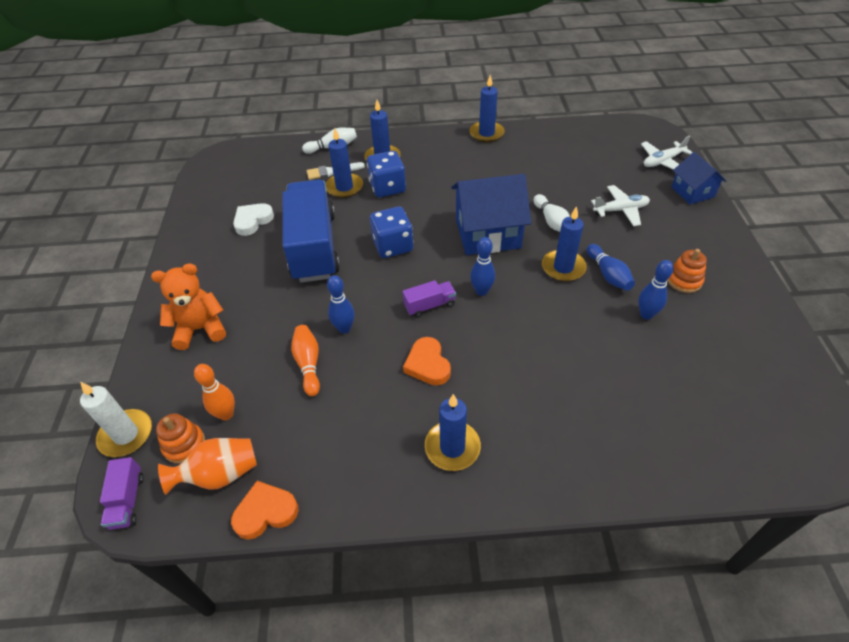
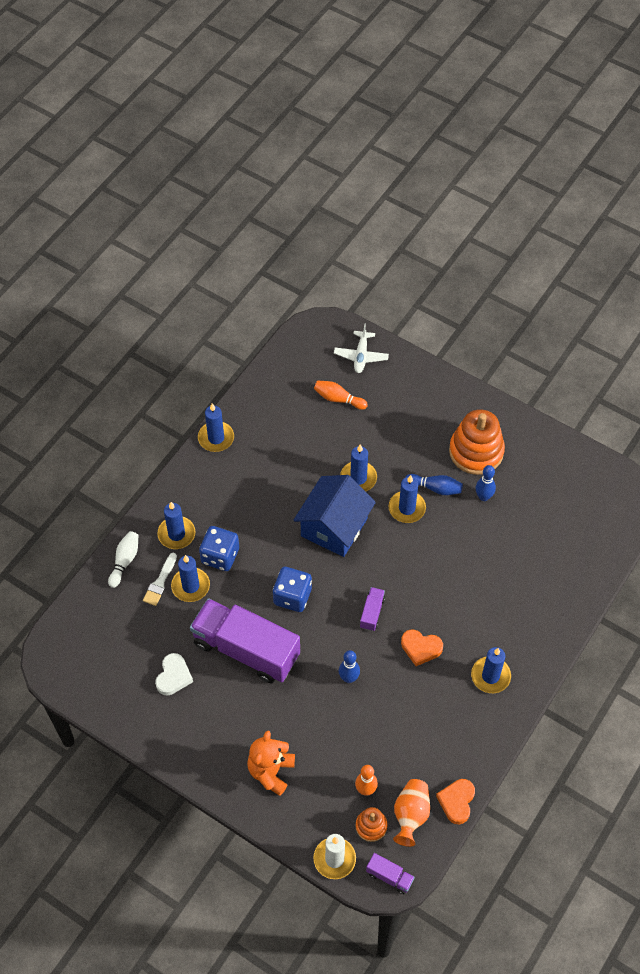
camera: 55 degrees left, 10 degrees up
(253, 221) = (173, 676): white heart -> white heart turned 150 degrees counterclockwise
(308, 364) = (362, 718): orange bowling pin -> orange bowling pin (338, 399)
(314, 247) = (246, 649): blue truck -> purple truck
(481, 291) = (386, 572): blue bowling pin -> none
(552, 221) = (358, 478): white bowling pin -> blue candle
(620, 210) = (385, 428): white plane -> none
(684, 280) = (476, 451): orange stacking toy -> orange stacking toy, size x1.97
(692, 192) = (407, 369): blue house -> none

